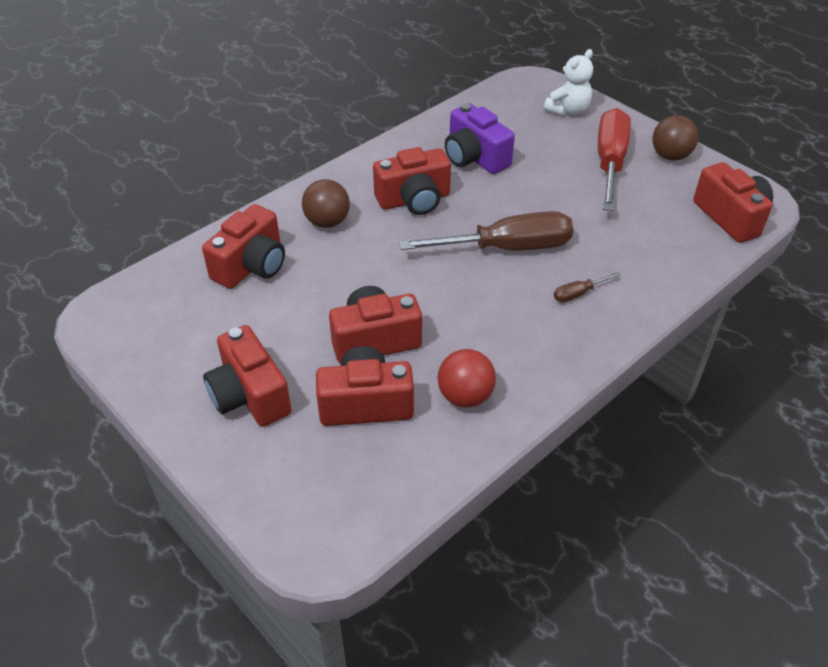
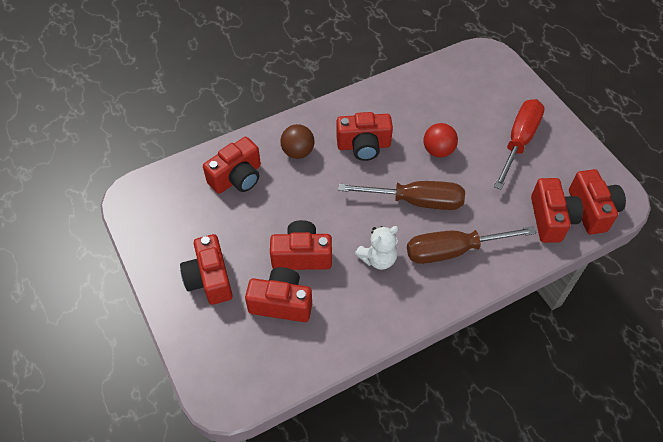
camera: 15 degrees right, 10 degrees up
(465, 396) = (348, 313): red ball -> red ball (438, 151)
(475, 157) = (419, 117): purple camera -> none
(568, 110) = (505, 87): white teddy bear -> white teddy bear (378, 258)
(578, 293) = (453, 250): brown screwdriver -> brown screwdriver, size x2.39
(670, 156) = (567, 145): brown ball -> none
(685, 236) = (551, 219): none -> red camera

